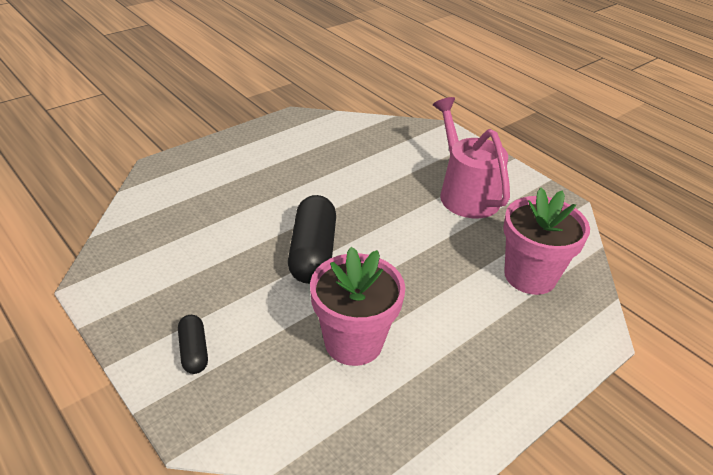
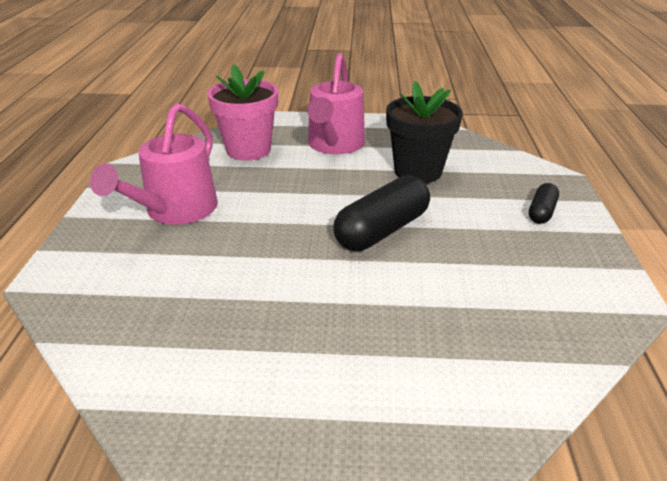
camera: 135 degrees left, 5 degrees down
(353, 342) = (418, 171): pink flower pot -> black flower pot
(475, 333) = (334, 145): none -> pink watering can

